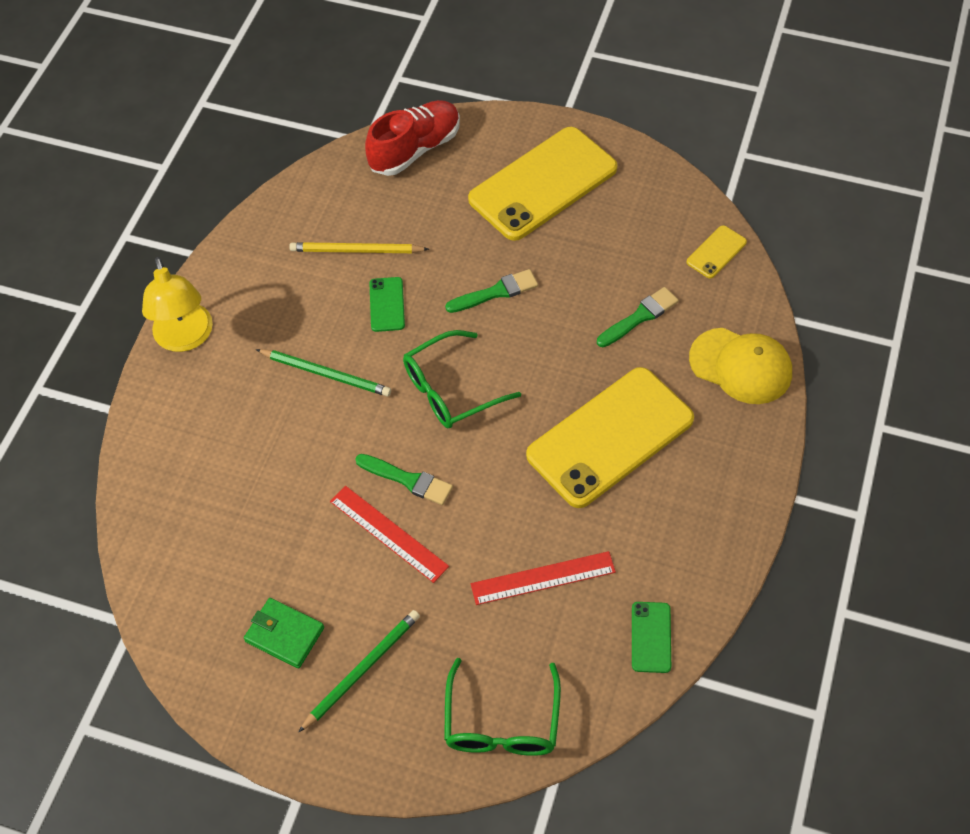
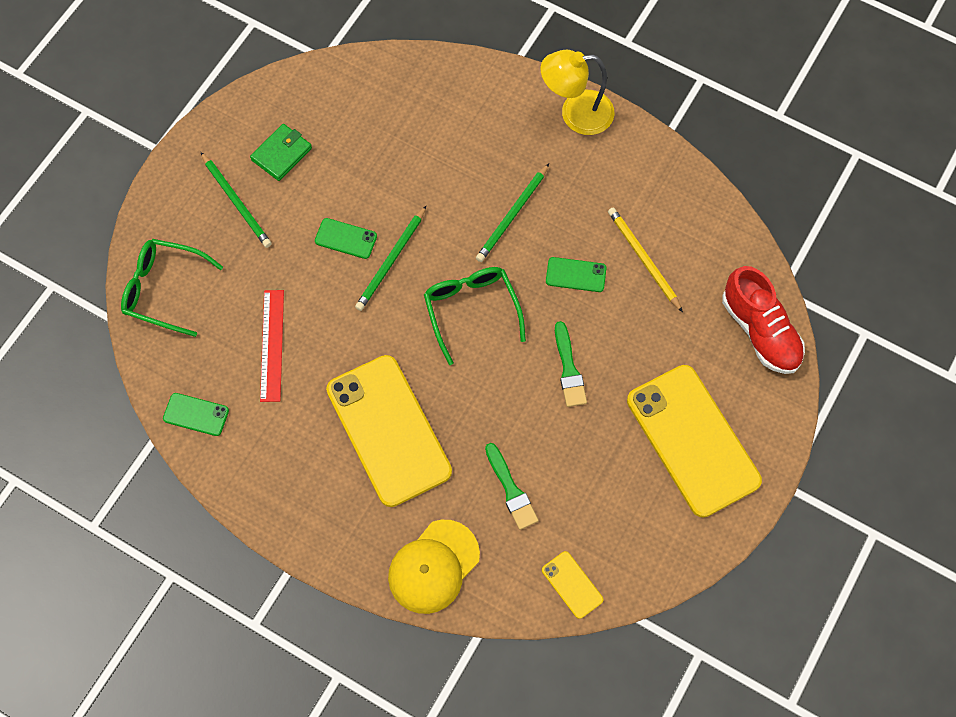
camera: 100 degrees right, 10 degrees up
(356, 250) = (643, 259): yellow pencil -> yellow pencil turned 45 degrees counterclockwise
(388, 533) = (346, 238): red ruler -> green phone
(407, 480) = (391, 261): green brush -> green pencil

